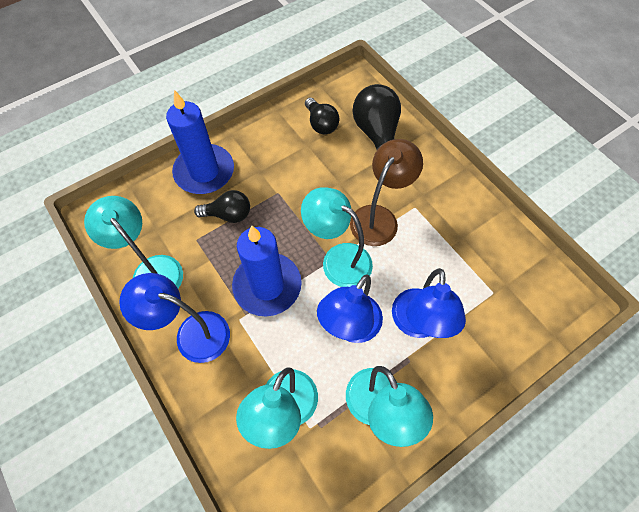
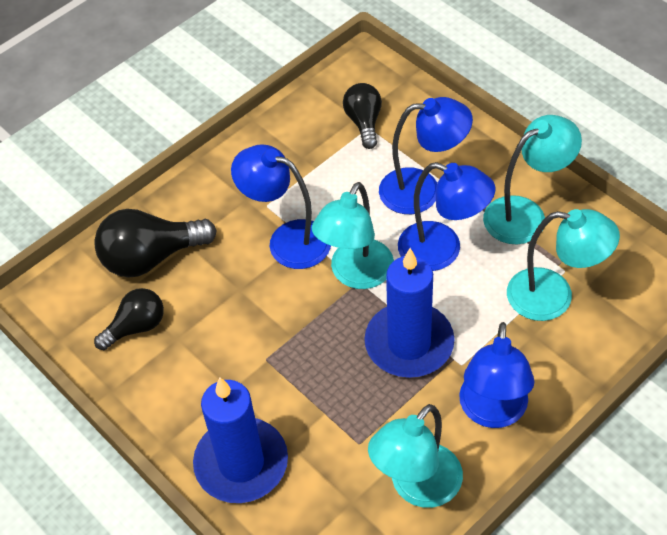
camera: 95 degrees left, 10 degrees down
(228, 214) = (311, 412): black light bulb -> black light bulb (364, 122)
(379, 217) = (287, 240): brown lamp -> blue lamp

